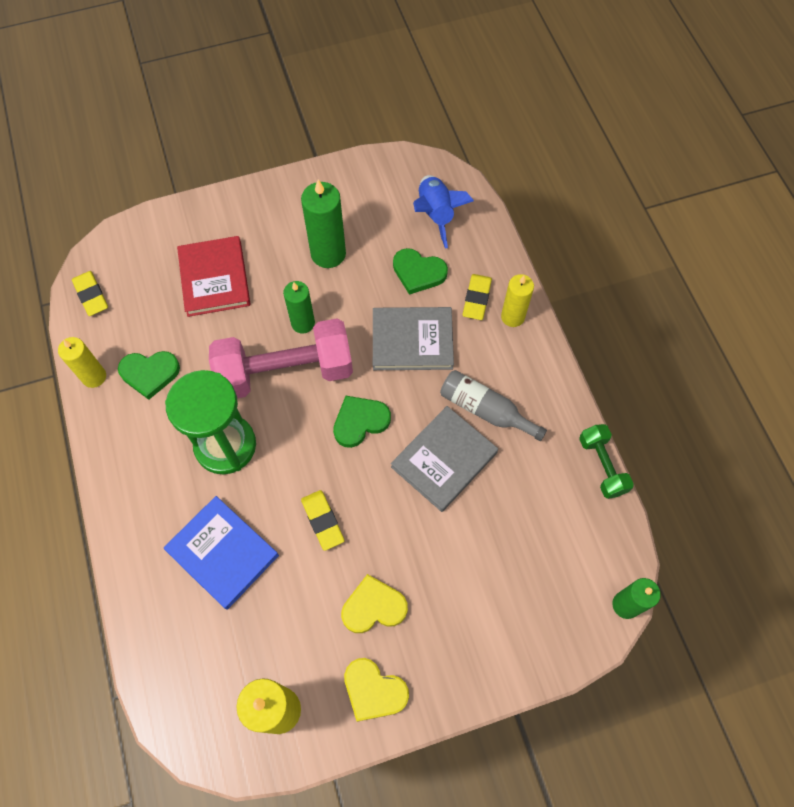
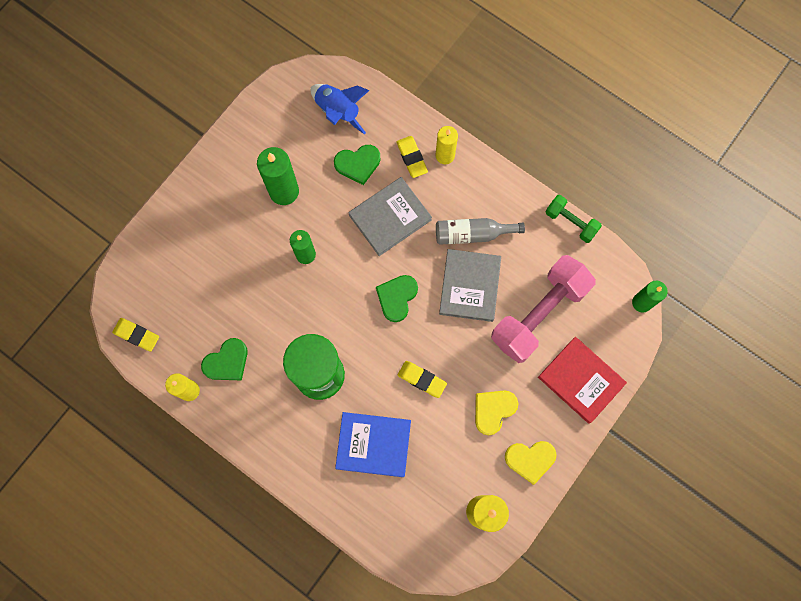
camera: 35 degrees left, 10 degrees up
(214, 278) = (216, 263): red book -> red book (581, 380)
(285, 372) = (320, 297): pink dumbbell -> pink dumbbell (539, 314)

